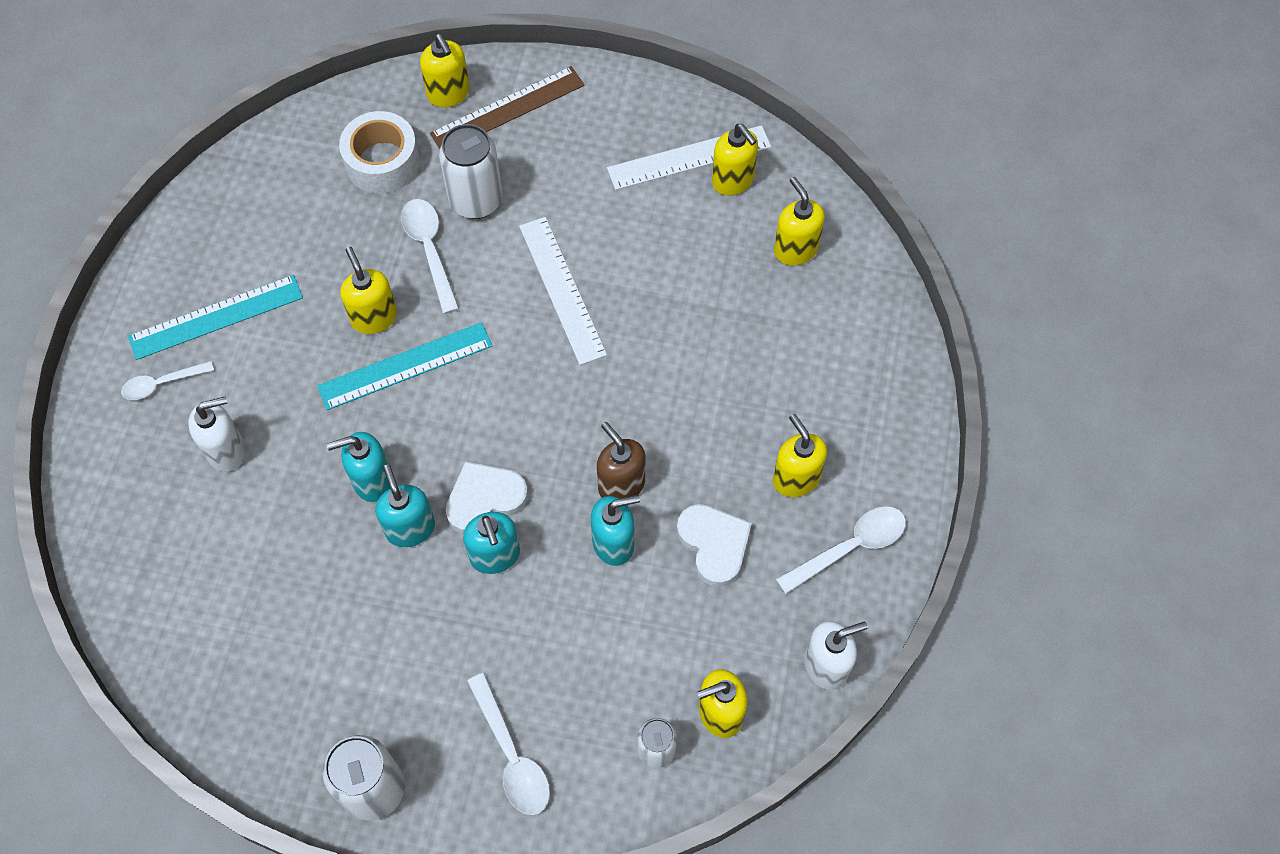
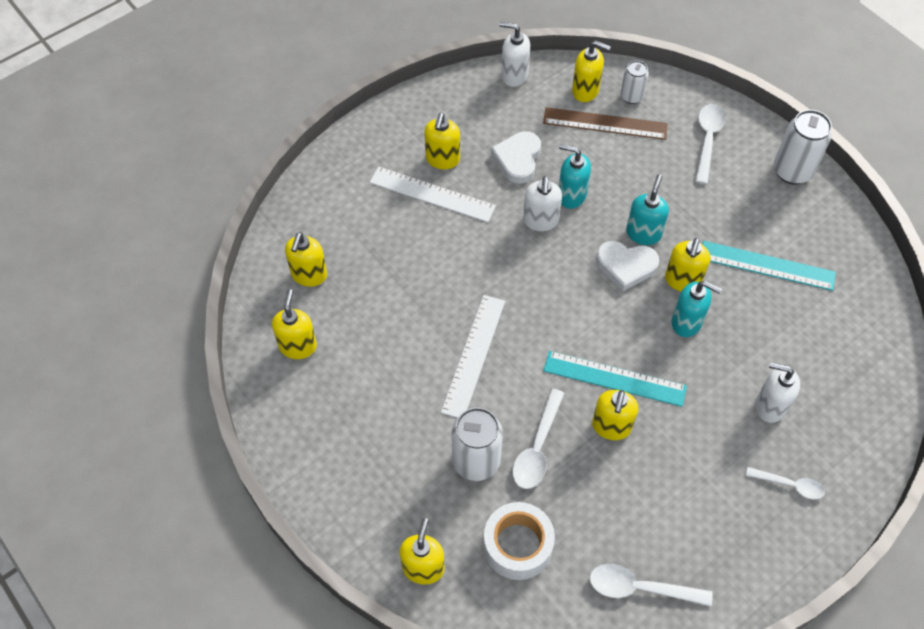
camera: 140 degrees left, 5 degrees down
(216, 317) = (722, 508): turquoise ruler -> turquoise ruler (767, 265)
(410, 528) = (682, 280): turquoise soap dispenser -> yellow soap dispenser
(507, 109) = (392, 519): brown ruler -> brown ruler (605, 123)
(621, 484) = (540, 221): brown soap dispenser -> white soap dispenser
(689, 158) = (308, 383): white ruler -> white ruler (432, 194)
(850, 547) = (449, 112): white spoon -> white spoon (640, 588)

